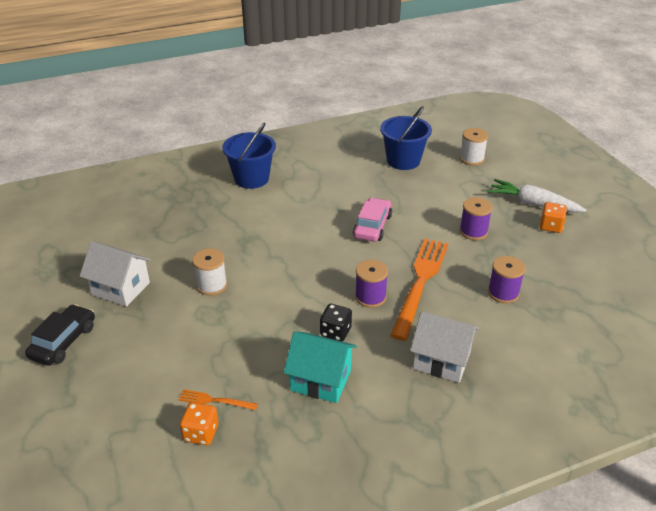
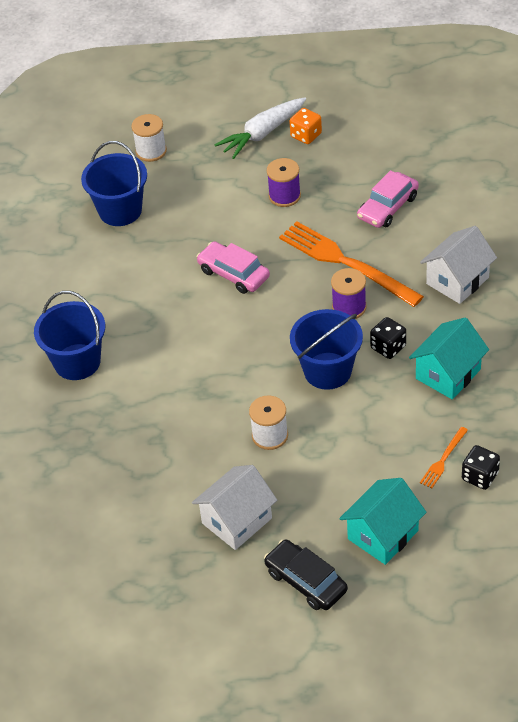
camera: 65 degrees left, 10 degrees up
(119, 378) = (383, 535): none -> turquoise house
(201, 433) = (480, 476): orange dice -> black dice
(292, 301) = (327, 371): none -> blue bucket
(503, 293) = (387, 207): purple spool -> pink car

